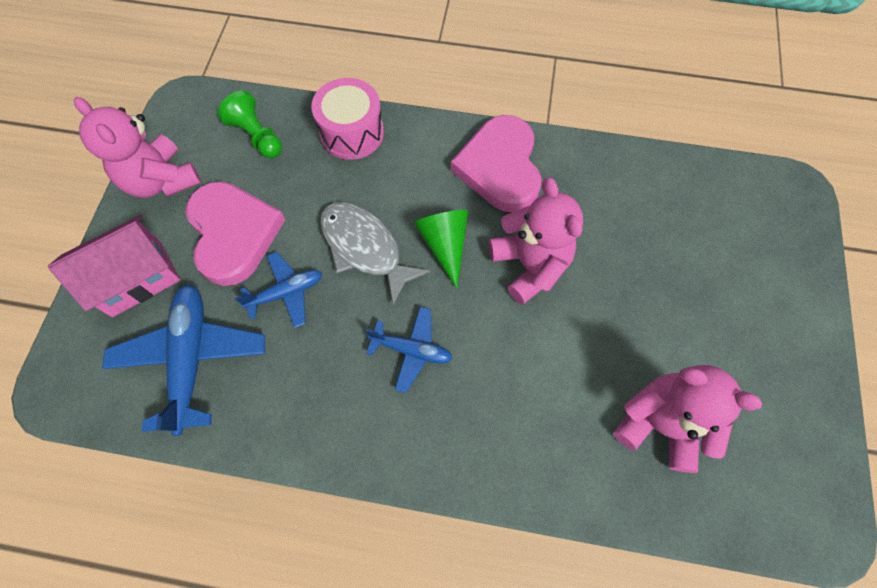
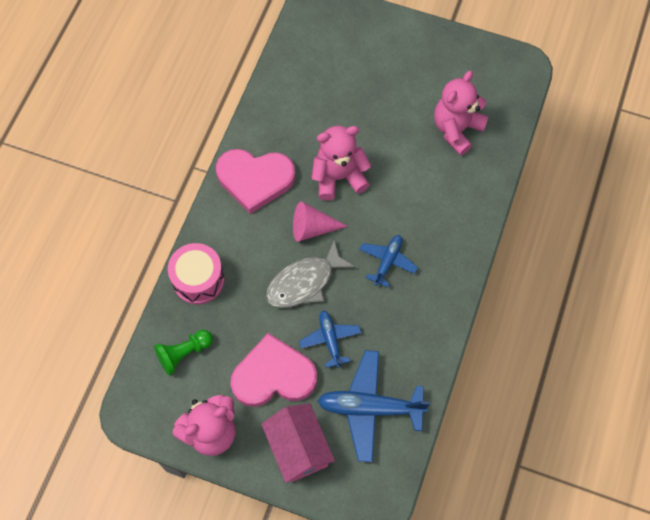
camera: 80 degrees left, 0 degrees up
(445, 245) = (312, 228): green cone -> pink cone

